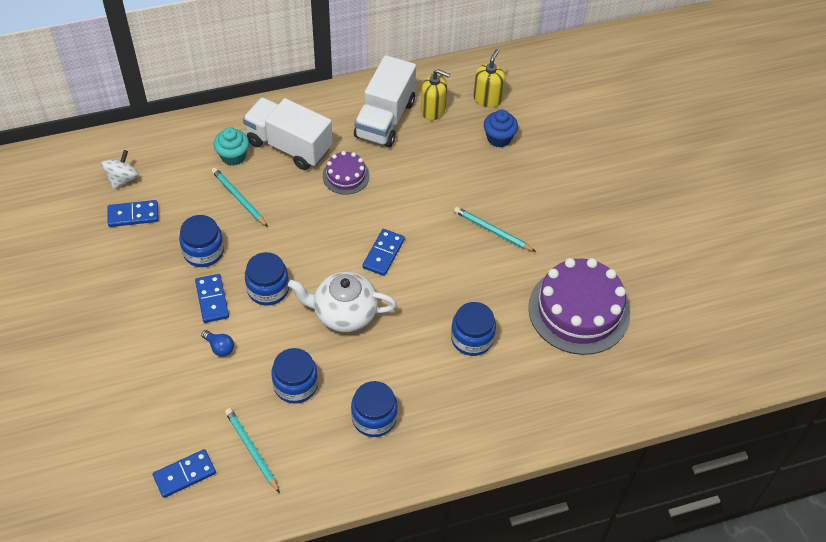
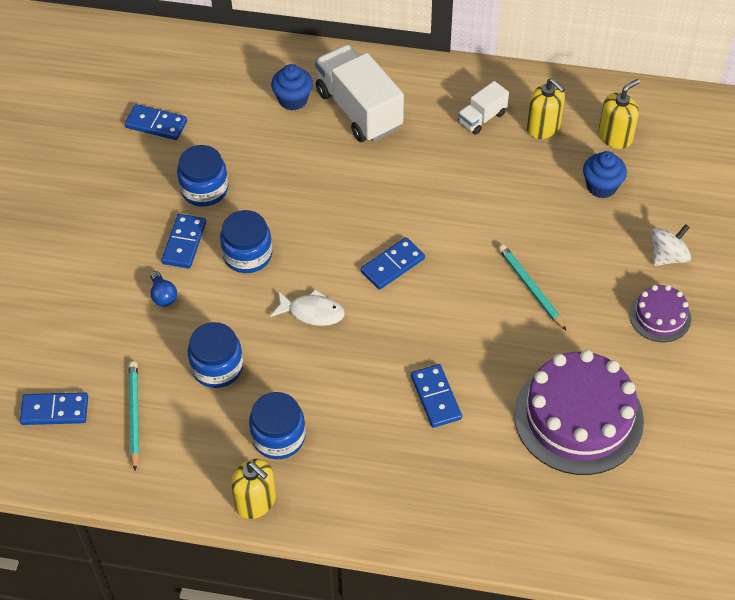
camera: 30 degrees right, 0 degrees up
(122, 179) = (167, 82): white spinning top -> white spinning top (668, 256)
(233, 156) = (293, 100): turquoise cupcake -> blue cupcake
(239, 198) = (273, 147): turquoise pencil -> none
(344, 313) = (312, 312): white teapot -> white fish
(346, 176) = (401, 165): purple cake -> purple cake (660, 316)
(385, 119) = (482, 118): white truck -> white truck, size x0.50
(386, 474) = (255, 501): none -> yellow soap dispenser
(472, 338) = (435, 397): blue jar -> blue domino

